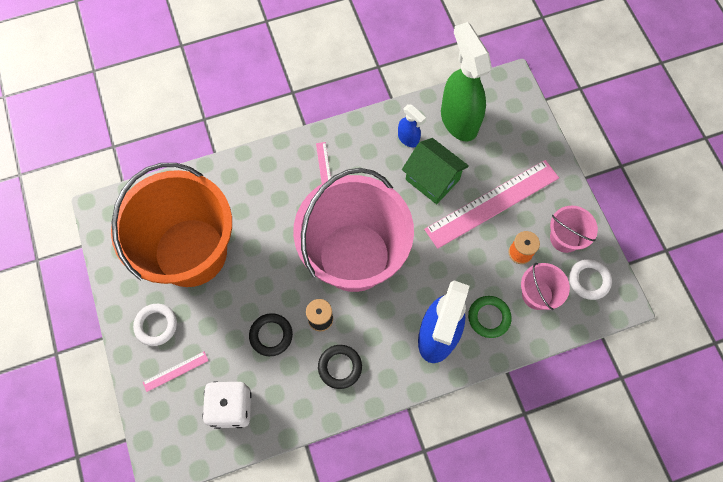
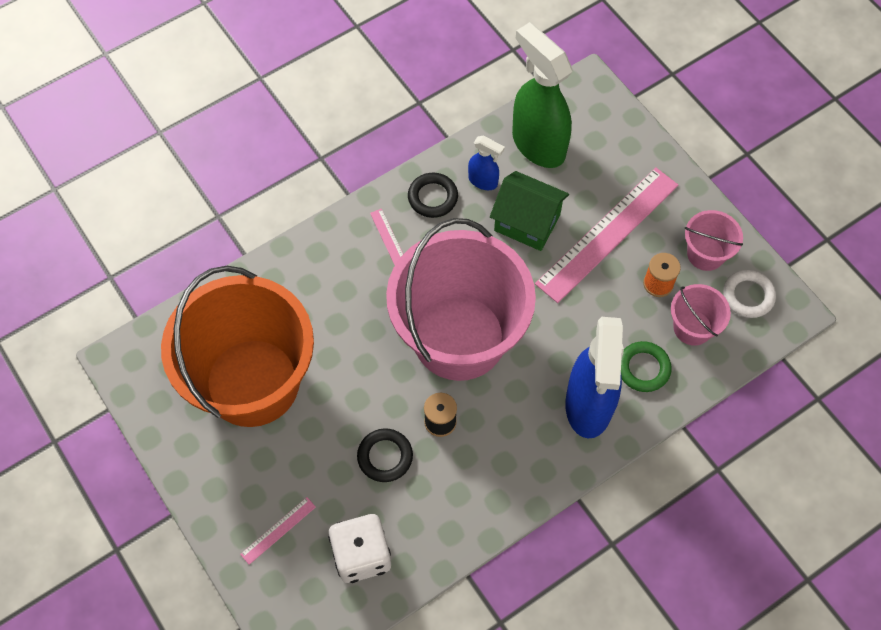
camera: 15 degrees left, 5 degrees down
(156, 325) = (236, 482): white ring -> none
(340, 367) = (481, 472): black ring -> black ring (432, 197)

